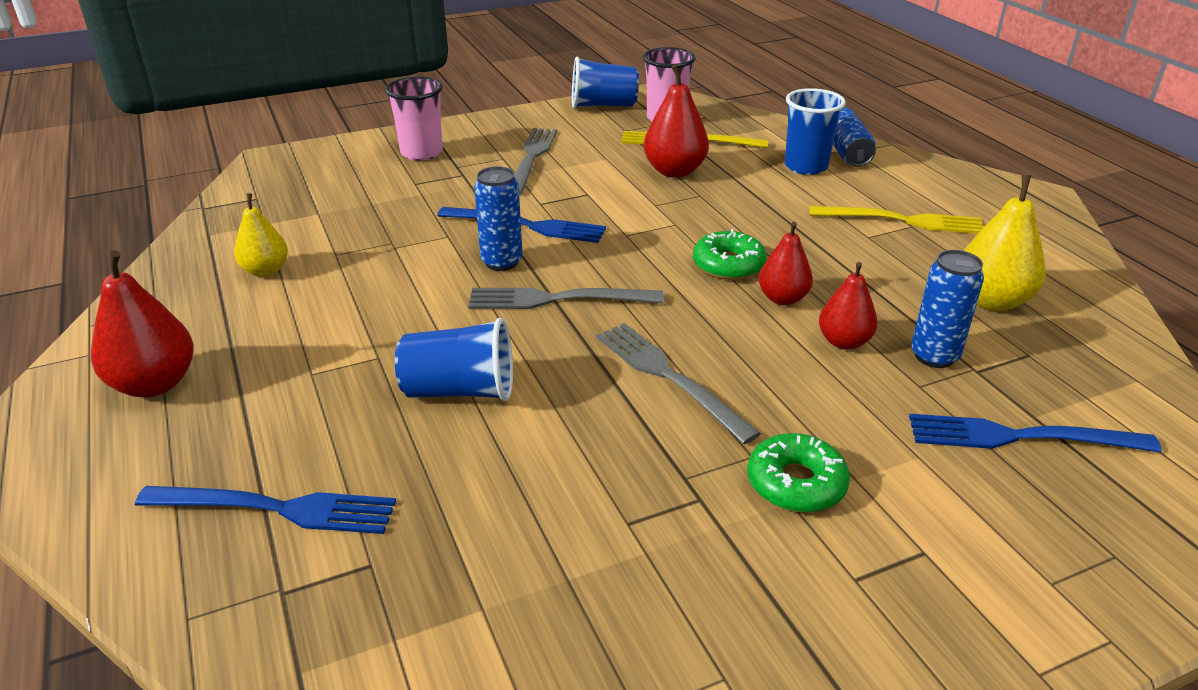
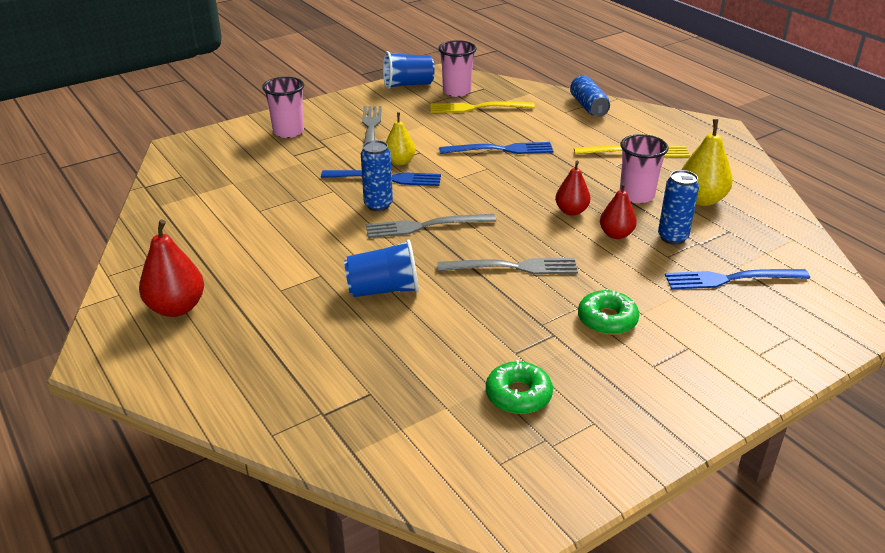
camera: 10 degrees left, 0 degrees up
(266, 271) = (215, 227): yellow pear -> yellow pear (400, 162)
(277, 509) = (297, 371): blue fork -> blue fork (501, 149)
(669, 377) = (513, 267): grey fork -> grey fork turned 135 degrees clockwise
(674, 171) = (475, 130): red pear -> none
(728, 265) = (530, 192): green donut -> green donut (518, 395)
(806, 166) = (564, 120): blue cup -> none
(889, 284) = (636, 195): none -> pink cup

